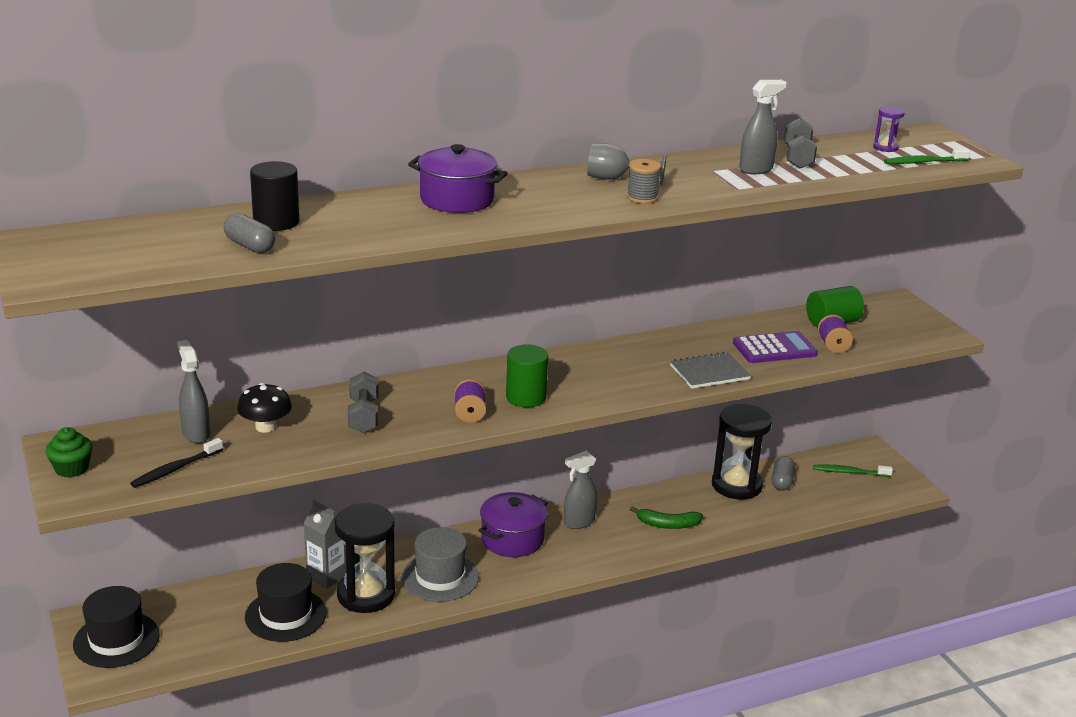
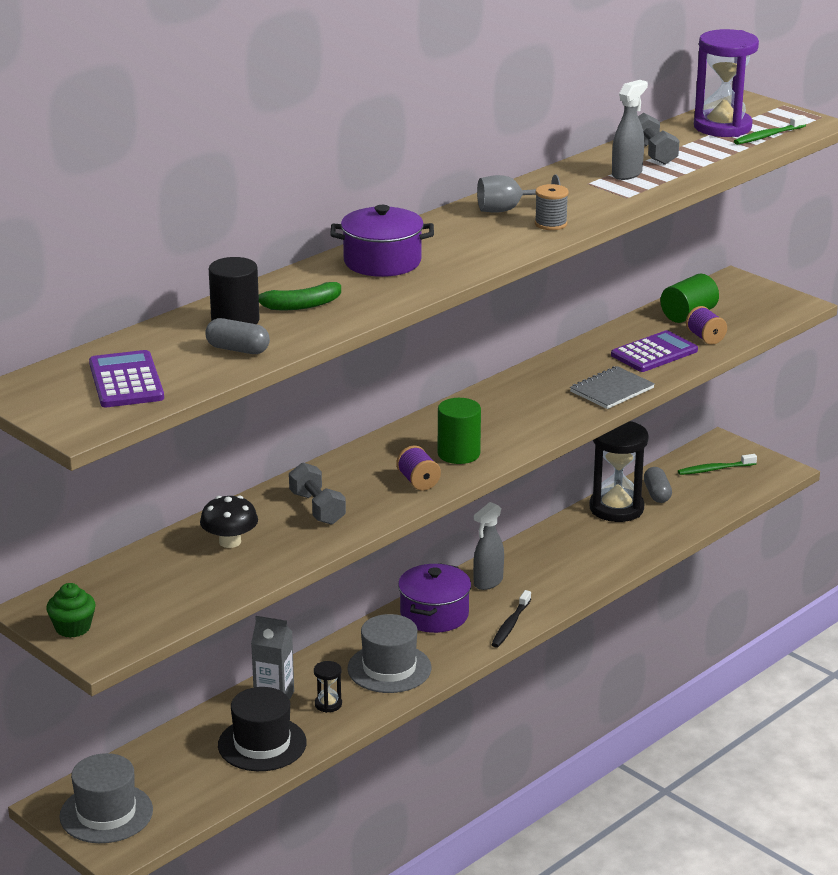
camera: 20 degrees left, 0 degrees up
(116, 640) = (106, 813): black hat -> grey hat
(127, 252) = (126, 381): none -> purple calculator
(175, 469) = (179, 602): black toothbrush -> black toothbrush (510, 625)
(196, 434) = (166, 565): grey spray bottle -> none
(366, 595) = (328, 704): black hourglass -> black hourglass, size x0.44
(667, 524) = (575, 562): green banana -> green banana (300, 305)
(885, 148) = (722, 127): purple hourglass -> purple hourglass, size x2.29

